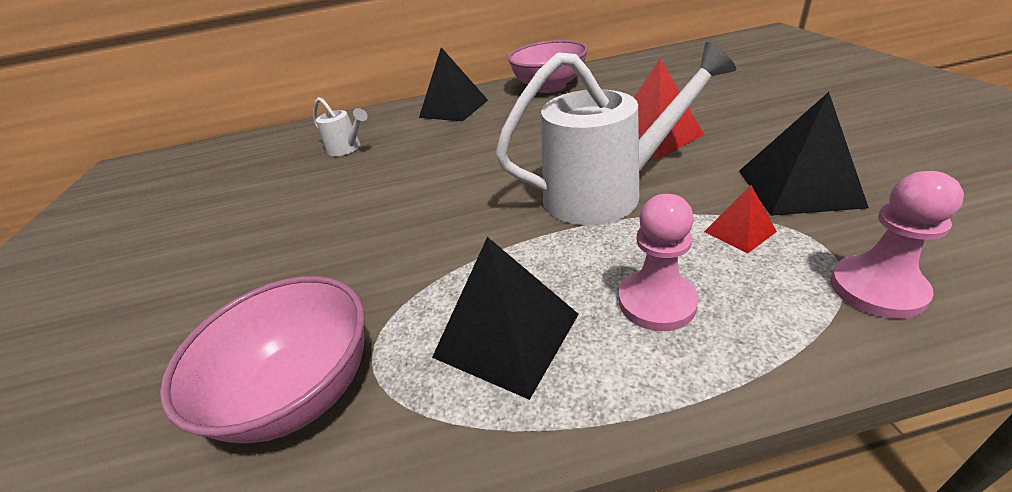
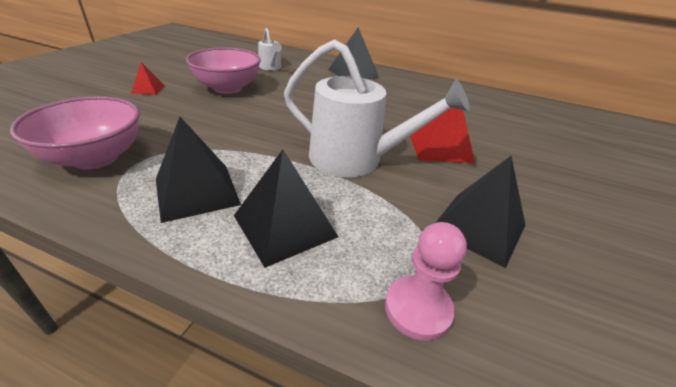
camera: 25 degrees right, 0 degrees up
(549, 87) = (427, 87): pink bowl -> pink bowl (227, 88)
(656, 302) = (284, 226): pink pawn -> black pyramid
(739, 231) = (393, 225): red pyramid -> red pyramid (148, 89)

